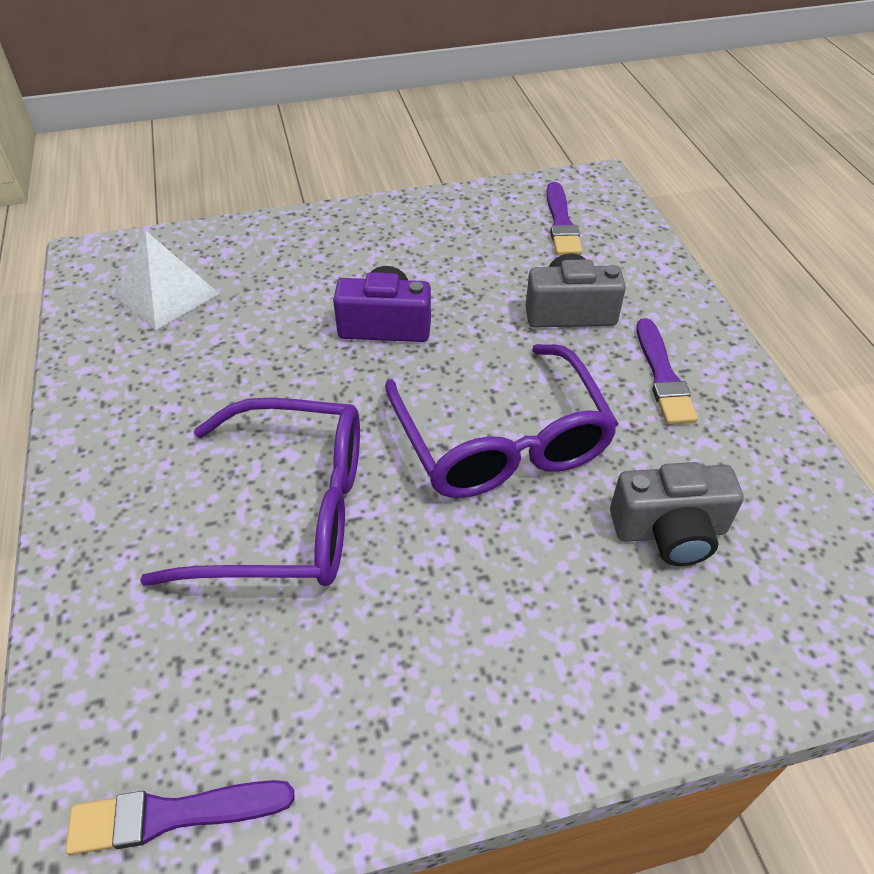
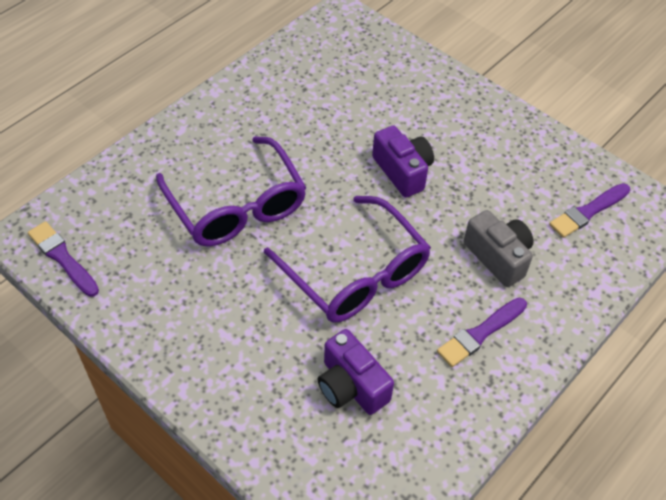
camera: 55 degrees right, 5 degrees up
(166, 294) = (340, 63): white pyramid -> none
(502, 441) = (355, 274): purple glasses -> purple glasses turned 75 degrees counterclockwise
(669, 531) = (351, 386): grey camera -> purple camera

